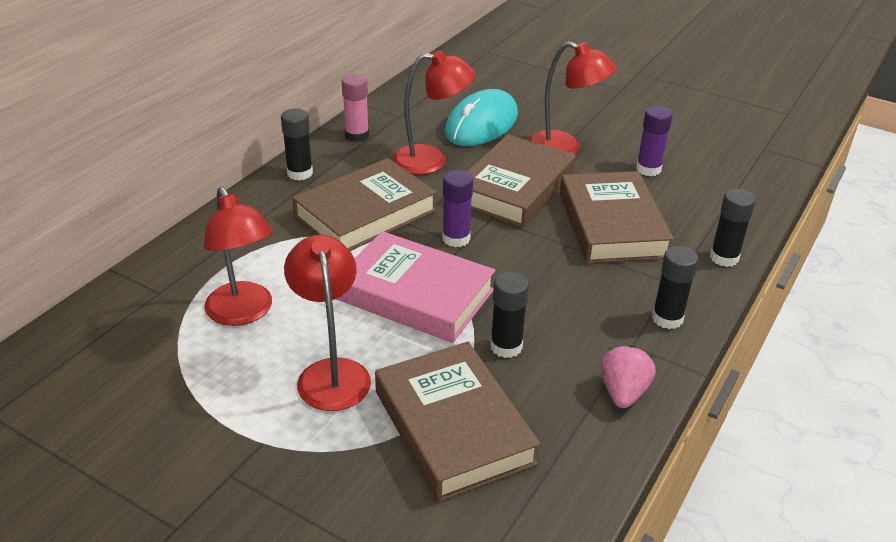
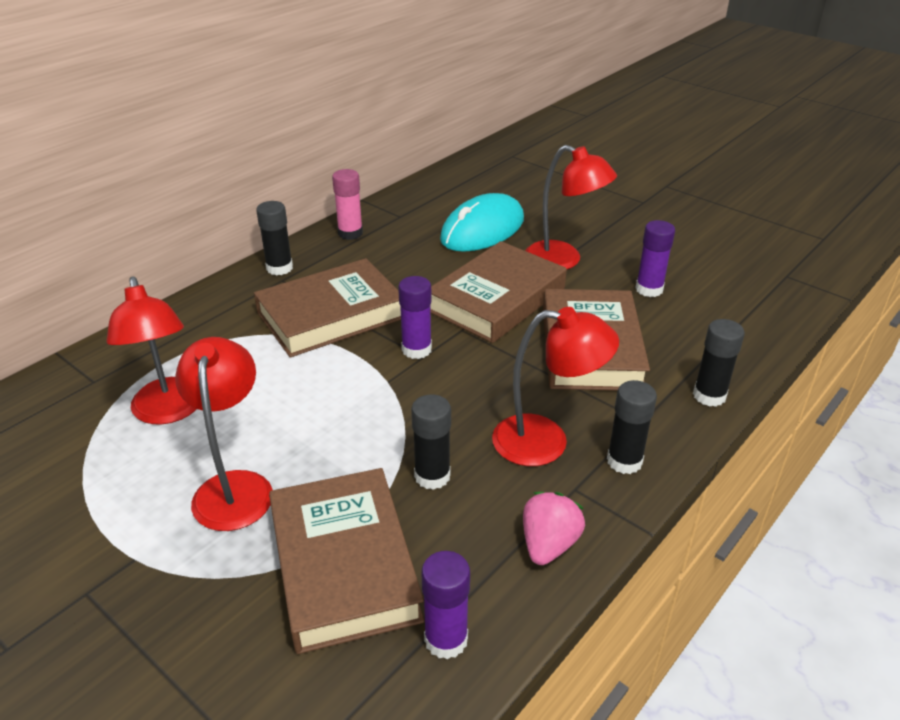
camera: 10 degrees right, 0 degrees up
(415, 294) = (353, 407): pink book -> none
(431, 160) = (418, 264): red lamp -> red lamp (546, 441)
(560, 476) = (446, 639): none -> purple glue stick

